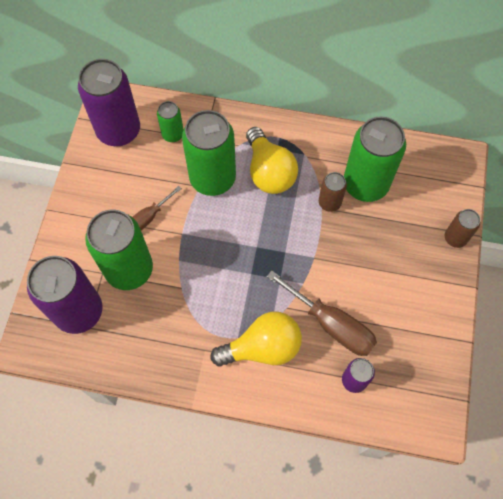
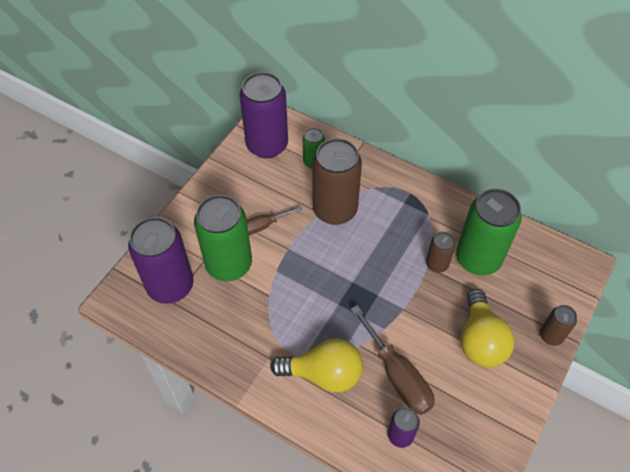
camera: 20 degrees right, 10 degrees down
(212, 178) = (335, 210): green can -> brown can
(269, 172) = (389, 220): yellow light bulb -> yellow light bulb (480, 340)

